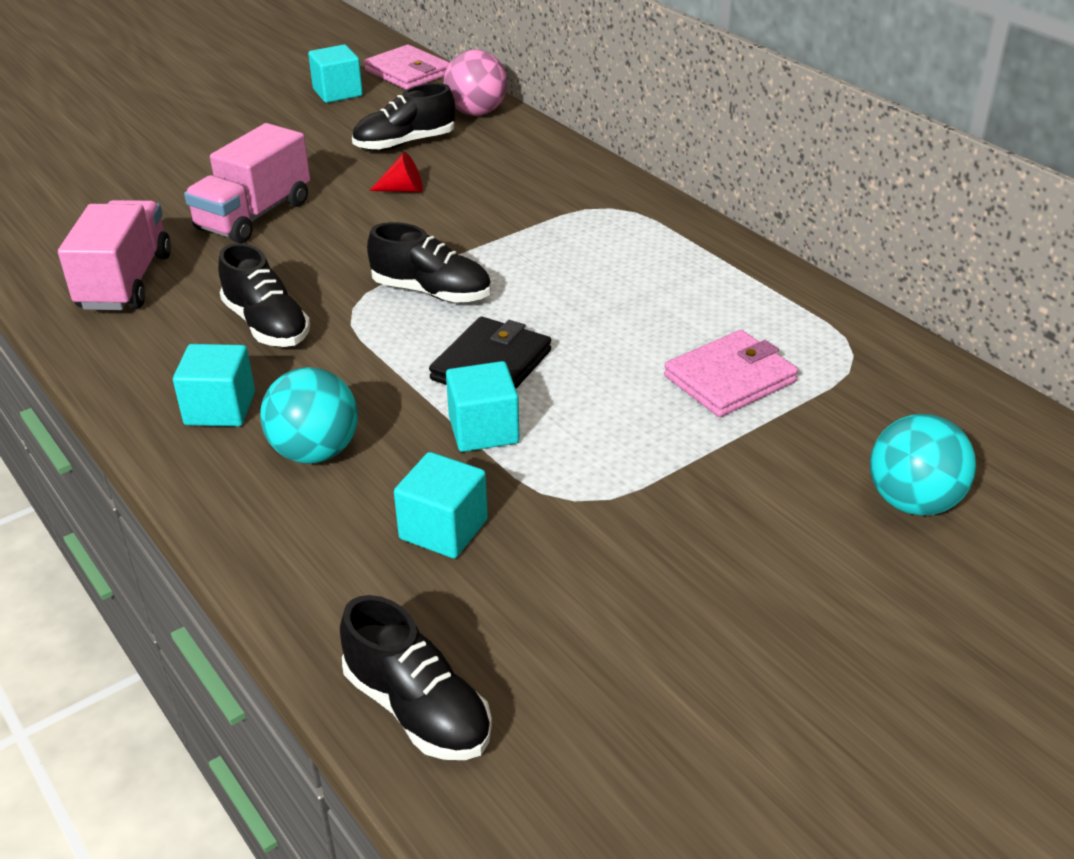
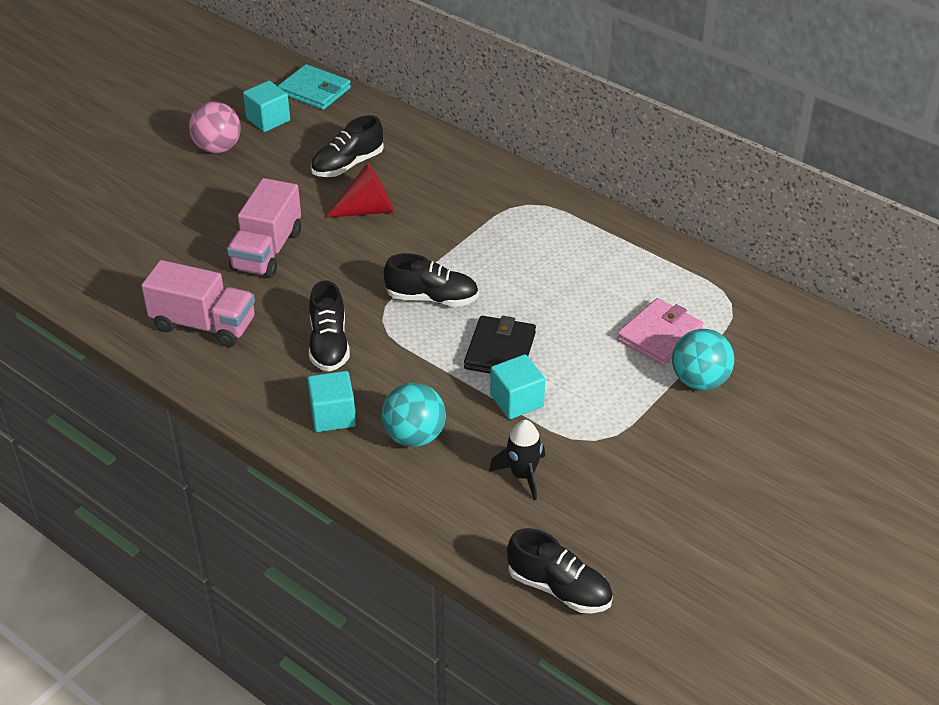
camera: 15 degrees left, 5 degrees up
(125, 282) = (204, 324): pink truck -> pink truck turned 120 degrees clockwise
(267, 325) = (329, 344): black shoe -> black shoe turned 45 degrees clockwise
(403, 190) = (368, 210): red cone -> red cone, size x1.69
(408, 72) = (315, 91): pink wallet -> turquoise wallet
(443, 529) = (523, 475): turquoise cube -> black rocket
(476, 112) = (389, 126): pink ball -> pink ball (217, 148)
(913, 502) = (796, 404): turquoise ball -> turquoise ball (699, 381)

